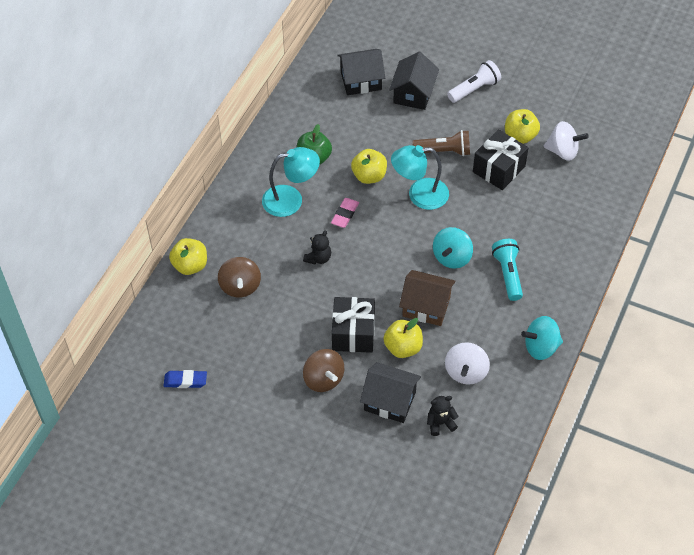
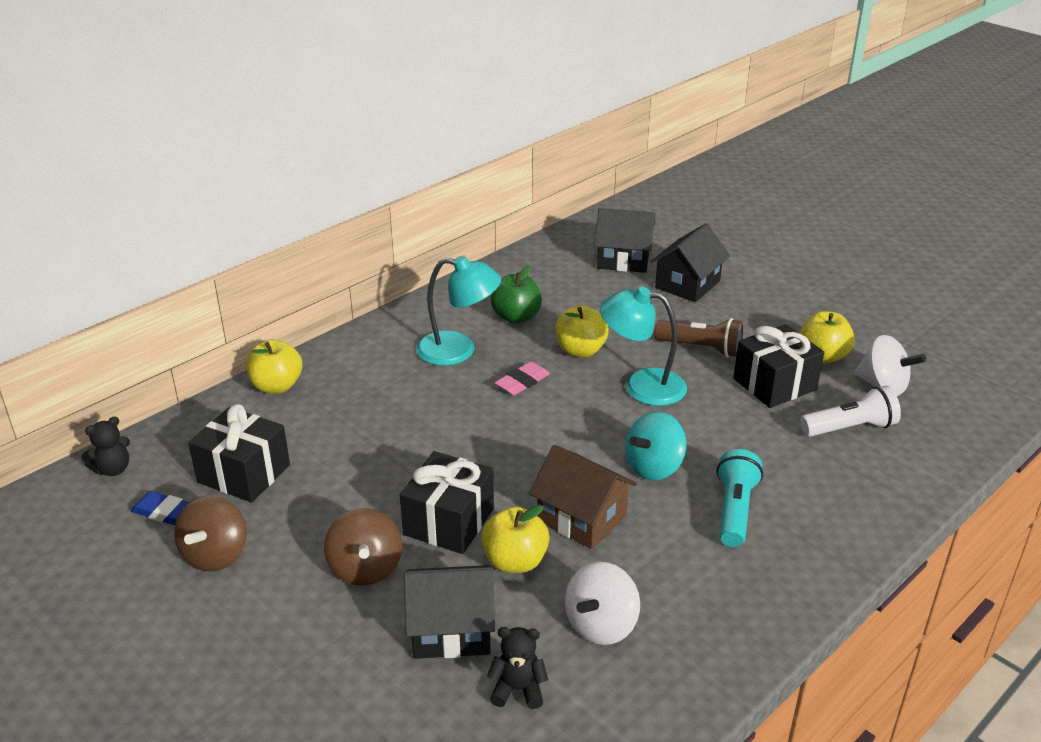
camera: 20 degrees right, 20 degrees down
(213, 339) = (244, 473): none -> black gift
(240, 286) = (325, 424): brown spinning top -> brown spinning top (215, 555)
(318, 258) = (454, 420): black teddy bear -> black teddy bear (113, 469)
(390, 401) = (451, 630): black house -> black house turned 45 degrees counterclockwise
(474, 89) = (775, 297): white flashlight -> white flashlight (850, 428)
(541, 347) = (749, 626): turquoise spinning top -> none

